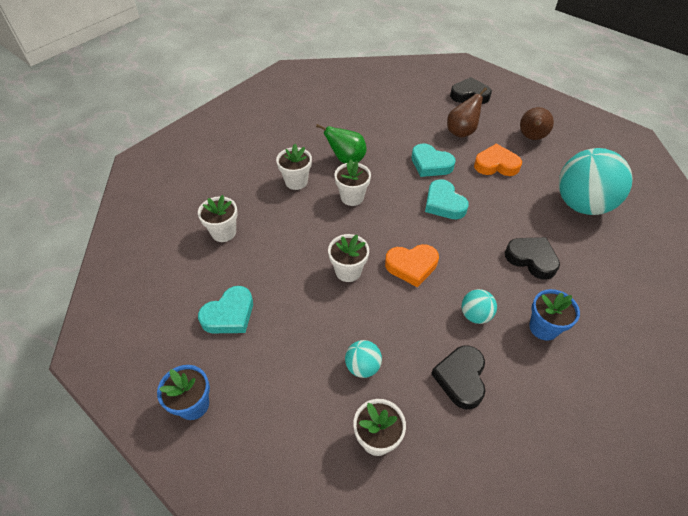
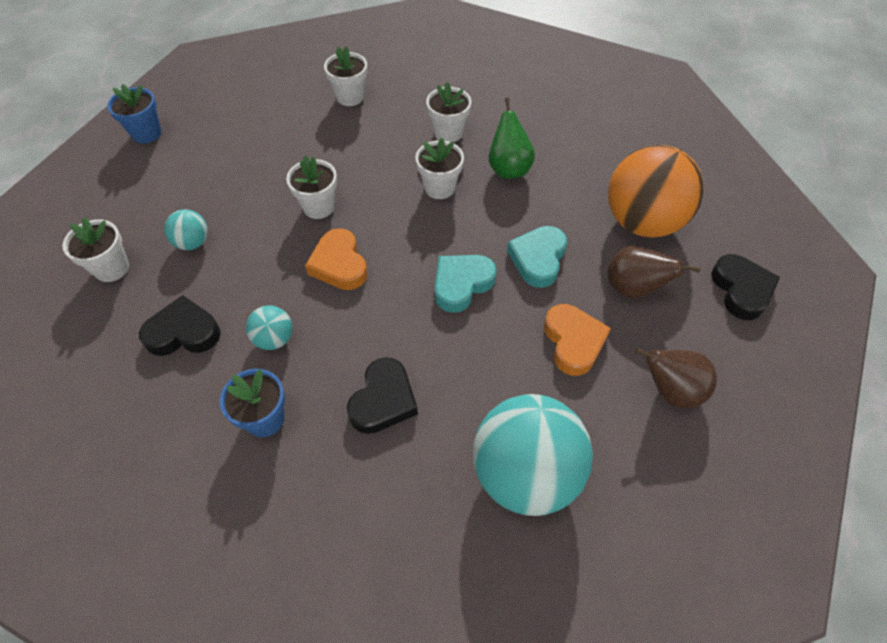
camera: 75 degrees right, 5 degrees up
(229, 315) = (245, 129): turquoise heart -> none
(412, 115) = (642, 222): none -> orange ball

